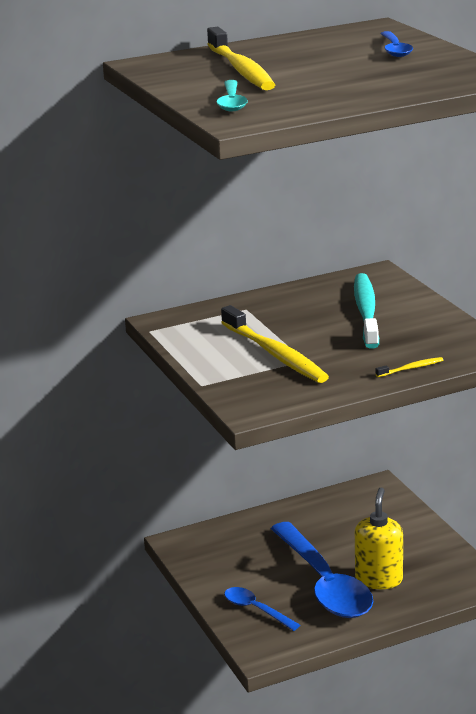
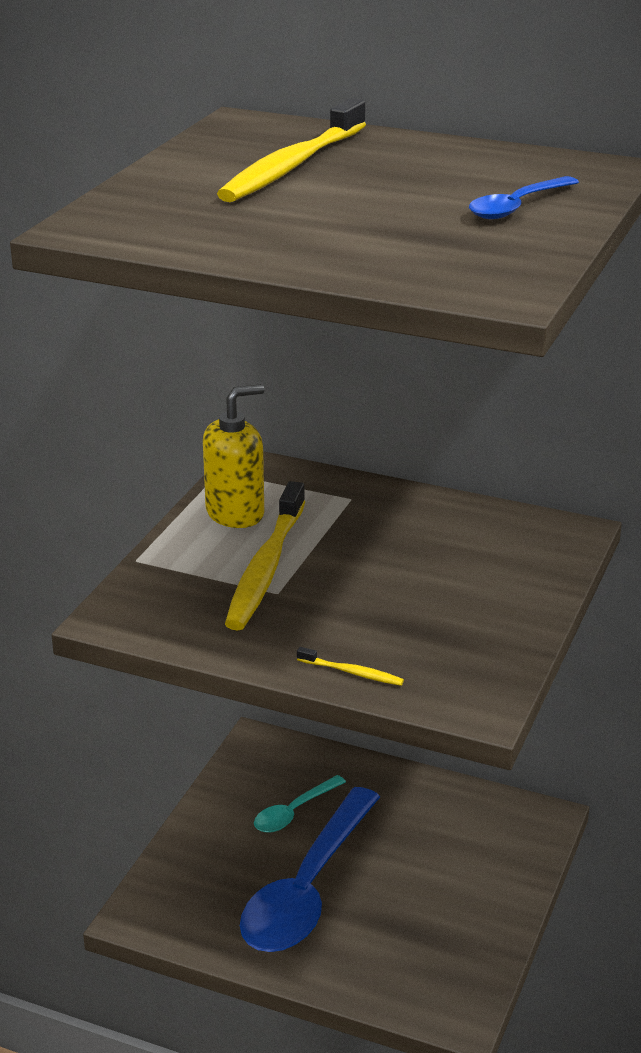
camera: 45 degrees right, 5 degrees up
(232, 102) = (157, 201): turquoise spoon -> turquoise spoon (294, 812)
(256, 609) = (204, 867): blue spoon -> none
(366, 312) = (455, 573): turquoise toothbrush -> none
(379, 579) = (365, 926): yellow soap dispenser -> yellow soap dispenser (235, 513)

